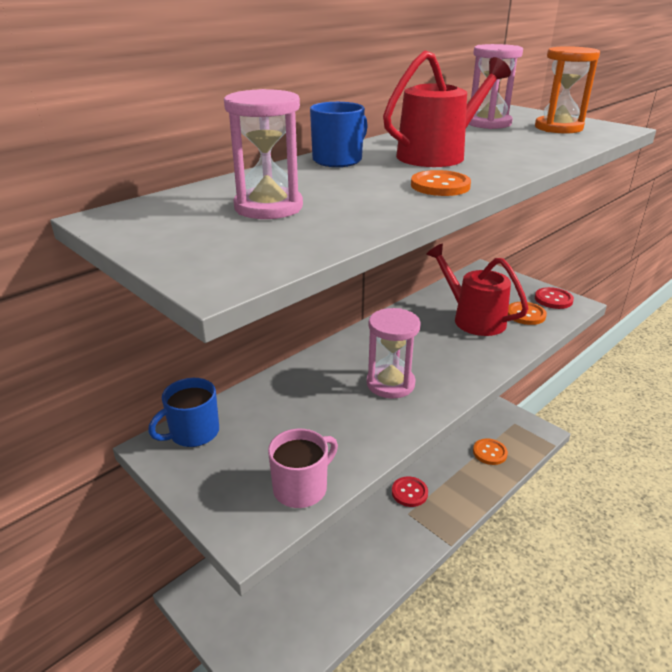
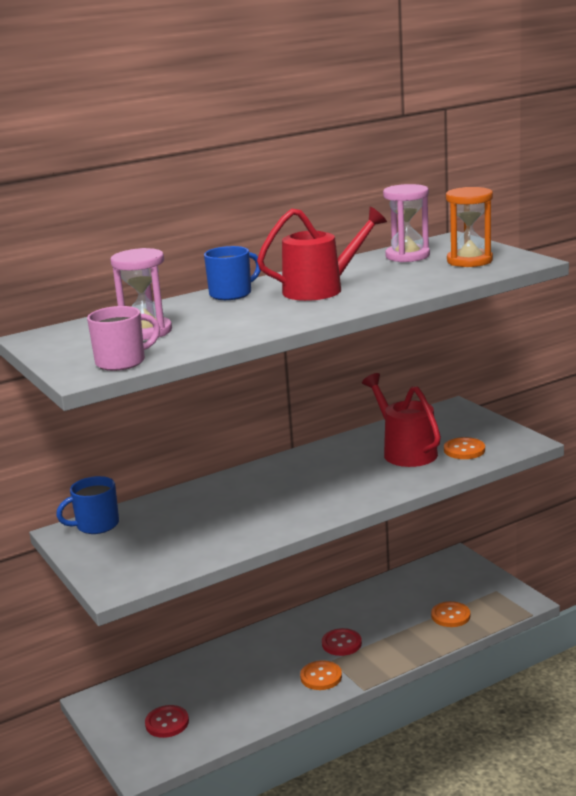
camera: 15 degrees right, 10 degrees down
(301, 488) = (168, 564): pink mug -> pink mug (122, 362)
(390, 384) = (286, 500): pink hourglass -> none
(440, 186) = (291, 316): orange button -> orange button (321, 677)
(553, 299) = (507, 437): red button -> red button (167, 723)

